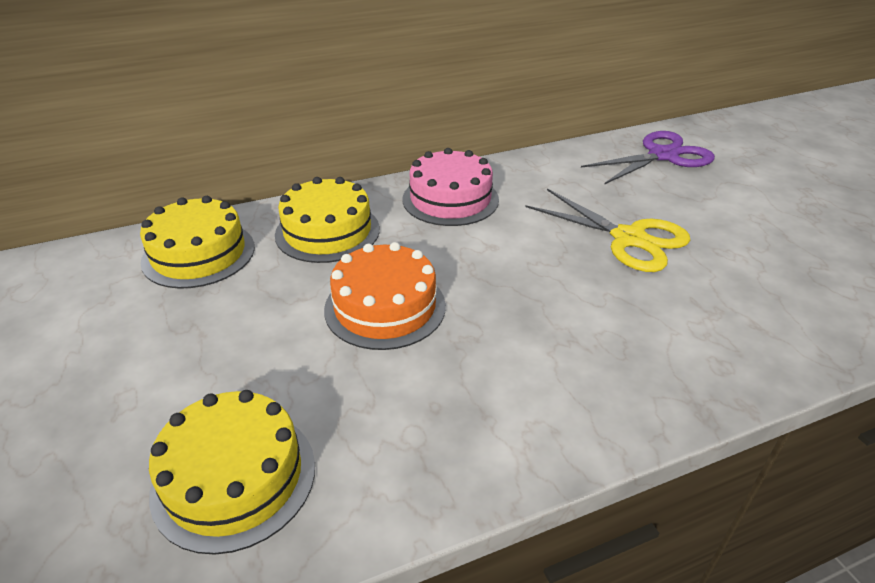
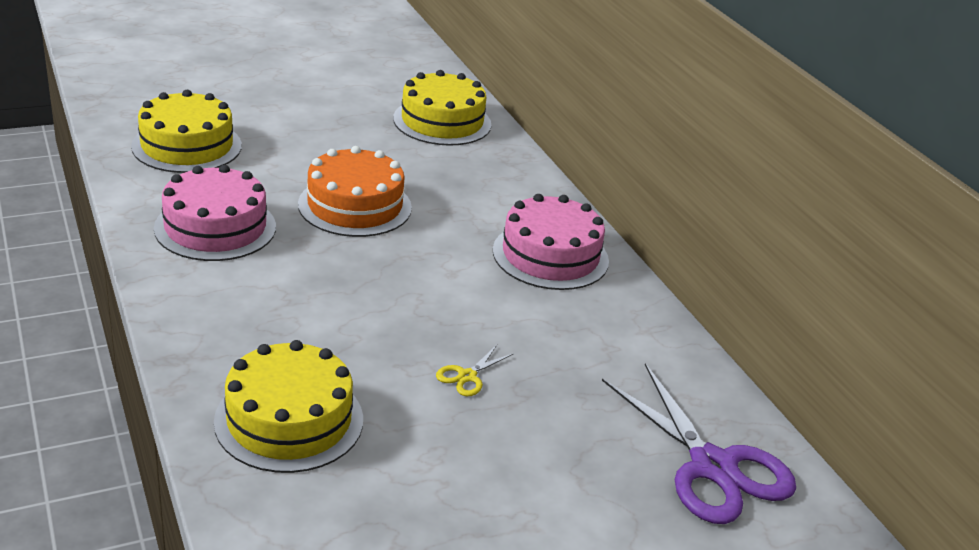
camera: 85 degrees right, 5 degrees down
(327, 231) = (479, 180): yellow cake -> yellow cake (289, 420)
(449, 414) = (215, 227): none -> pink cake
(629, 239) = (467, 376): yellow scissors -> yellow scissors, size x0.42

